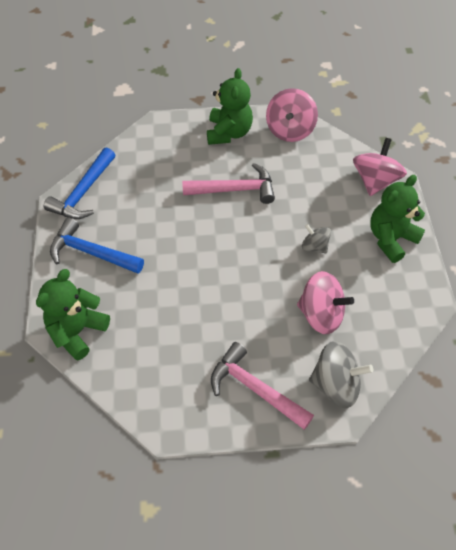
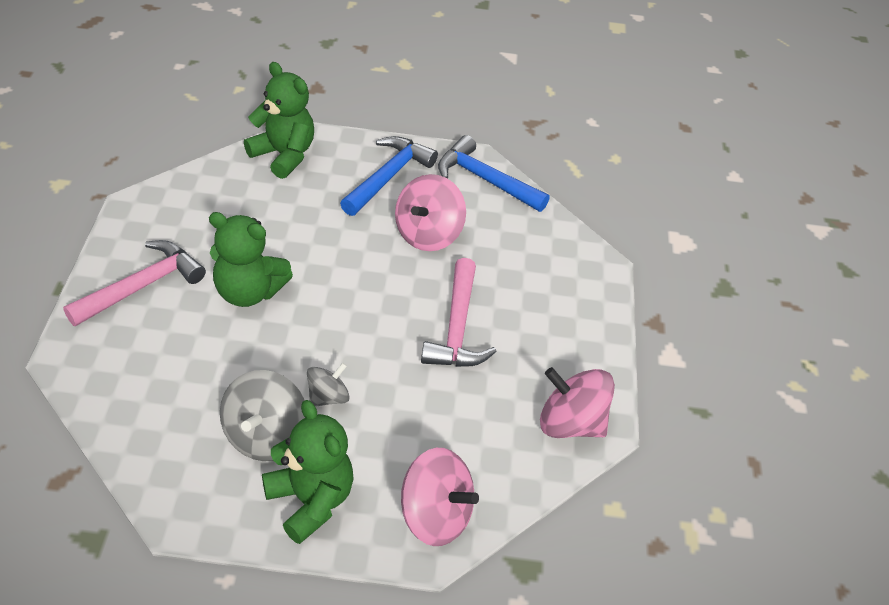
camera: 95 degrees right, 10 degrees down
(229, 133) = (574, 343): green teddy bear -> green teddy bear (249, 292)
(321, 314) = (214, 375): pink spinning top -> pink spinning top (428, 234)
(336, 384) = (108, 364): grey spinning top -> grey spinning top (265, 436)

